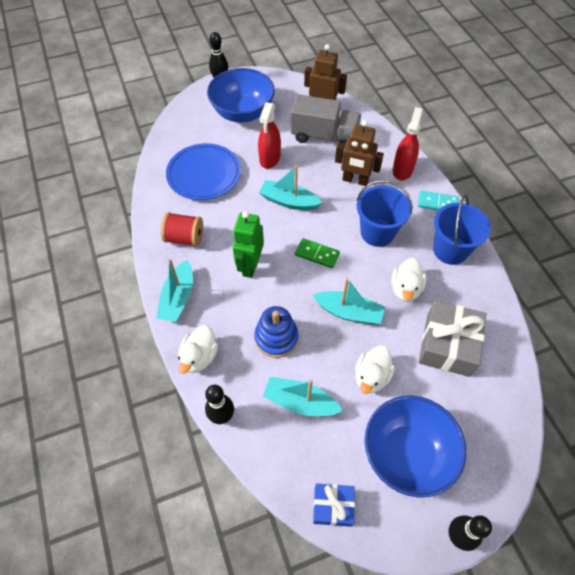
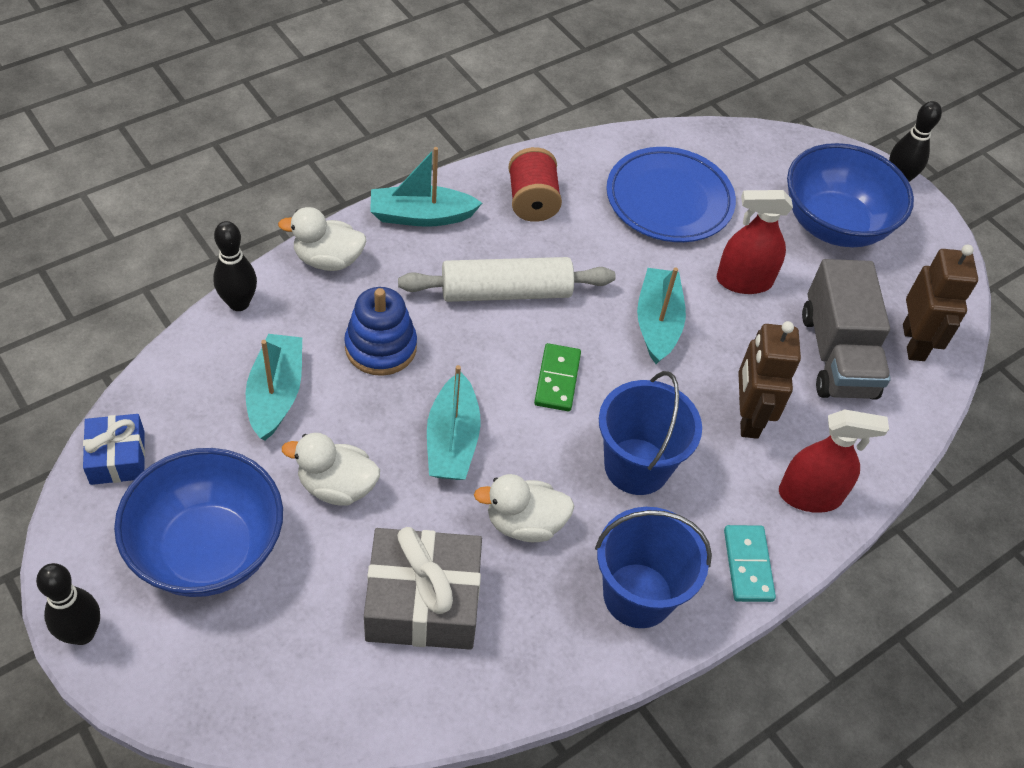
camera: 70 degrees right, 5 degrees down
(250, 266) = (506, 292): green robot -> white rolling pin

